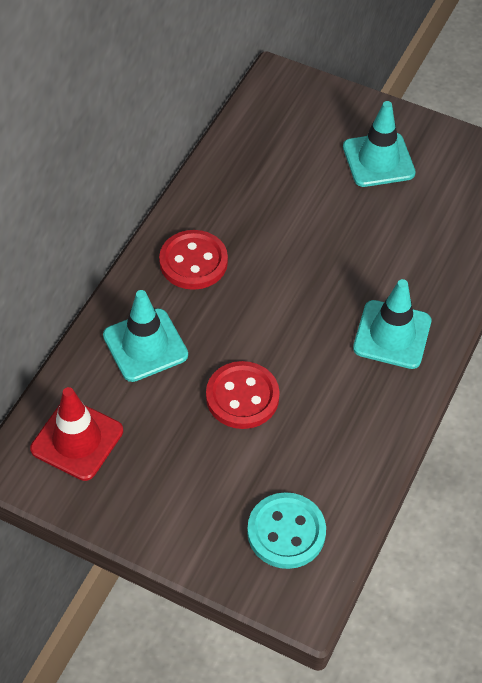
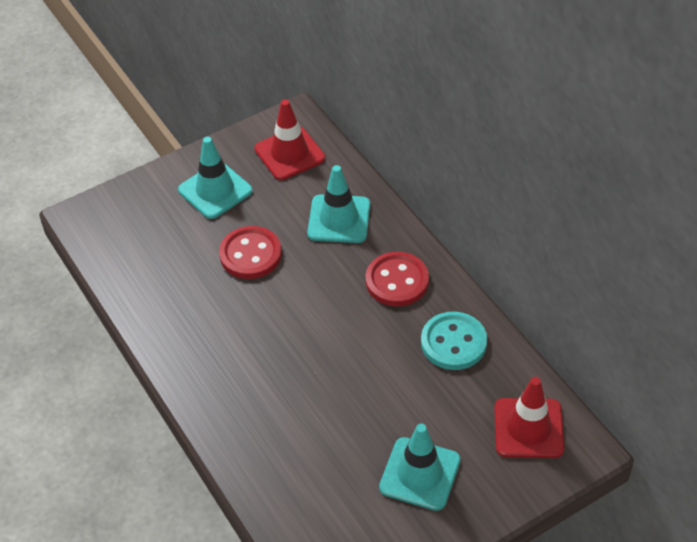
camera: 125 degrees right, 5 degrees down
(284, 113) = (528, 428): none -> red traffic cone
(286, 532) = (130, 229): turquoise button -> turquoise button (453, 343)
(392, 335) = (229, 375): turquoise traffic cone -> turquoise traffic cone (215, 190)

